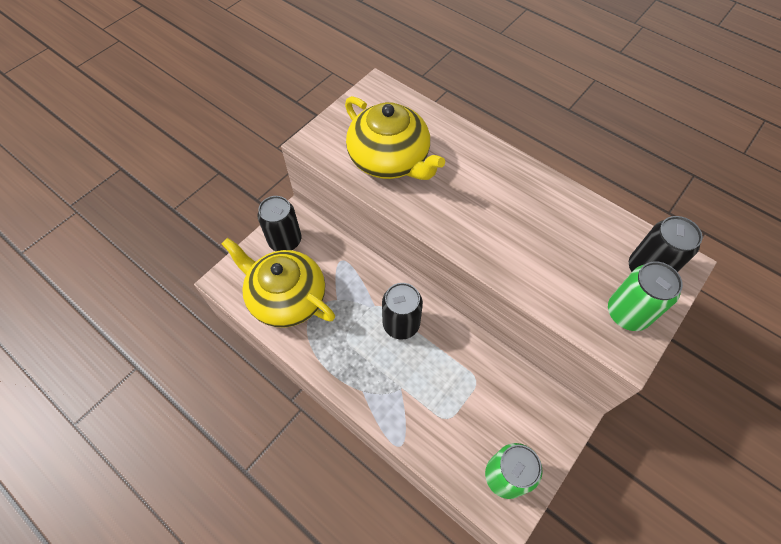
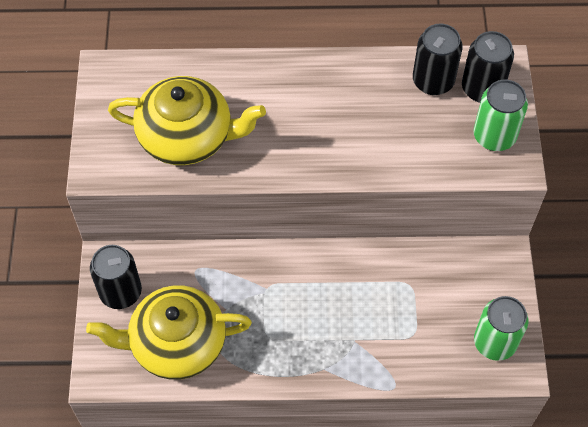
camera: 40 degrees left, 0 degrees up
(401, 324) = (305, 286): black can -> black can (433, 81)

